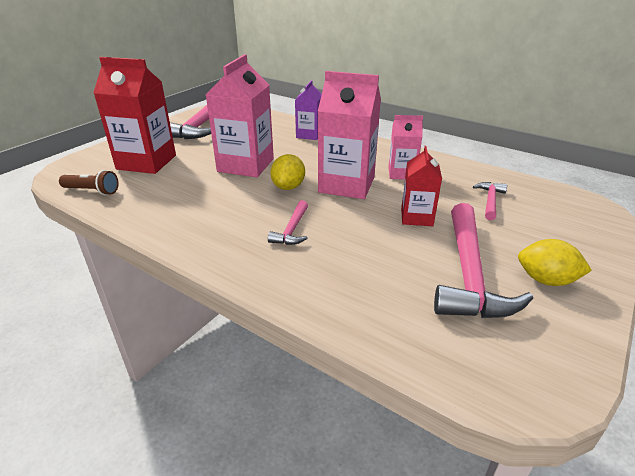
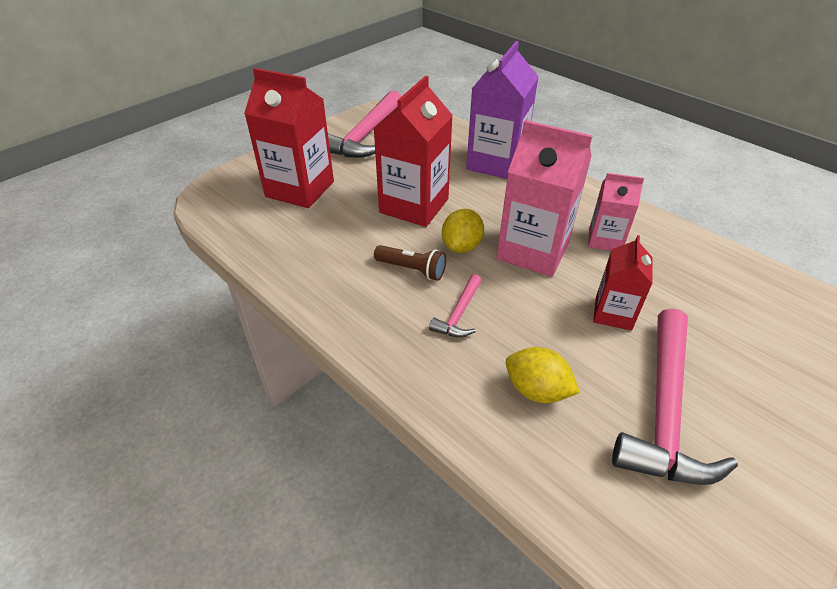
camera: 10 degrees right, 10 degrees up
(92, 191) = (238, 227): brown flashlight -> brown flashlight (412, 269)
(246, 165) = (414, 206): pink carton -> red carton
(309, 135) = (496, 163): purple carton -> purple carton, size x1.74
(490, 201) = (713, 299): pink hammer -> none
(546, 280) = (761, 434): yellow lemon -> yellow lemon (536, 390)

